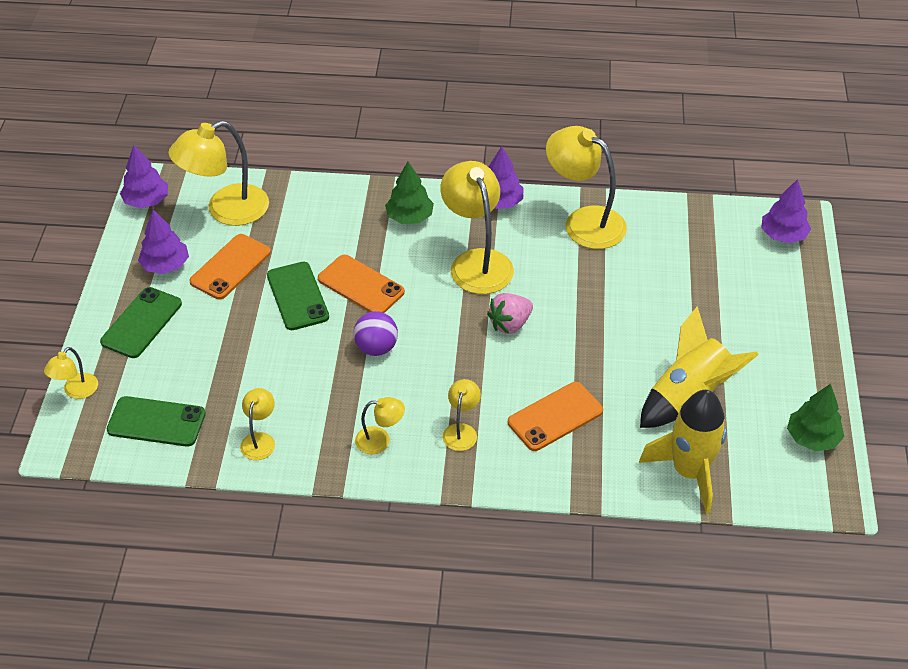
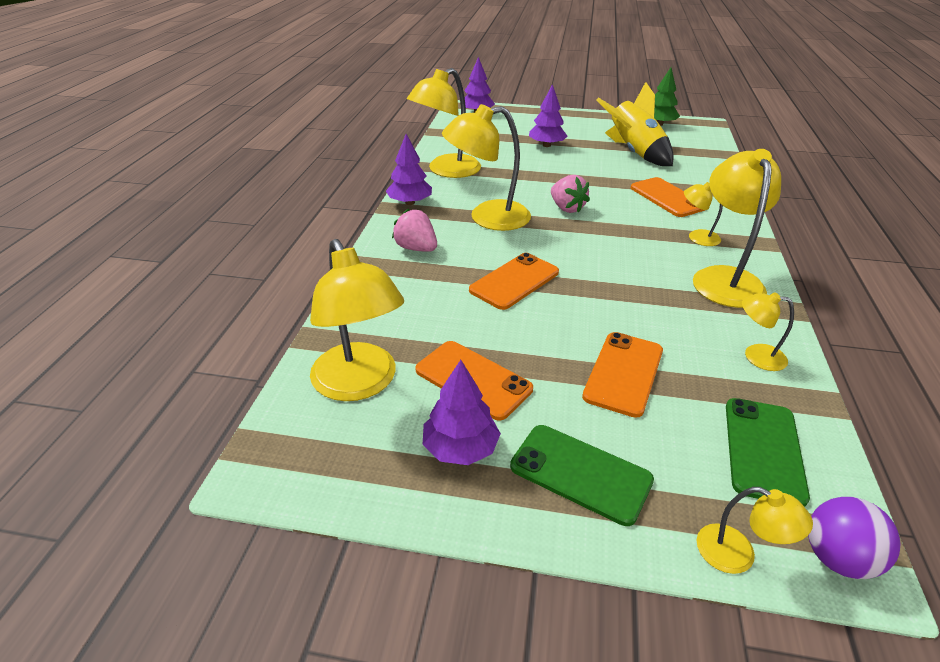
camera: 85 degrees left, 10 degrees down
(146, 201) = (305, 477): purple tree -> purple tree (546, 145)
(237, 351) = (623, 373): none -> orange phone
(297, 296) = (529, 324): green phone -> none
(376, 348) = (604, 275): purple ball -> purple ball (837, 558)
(380, 440) = (724, 278): yellow lamp -> yellow lamp, size x2.02
(409, 217) = (416, 248): green tree -> pink strawberry
(689, 472) = (702, 158): yellow rocket -> none

